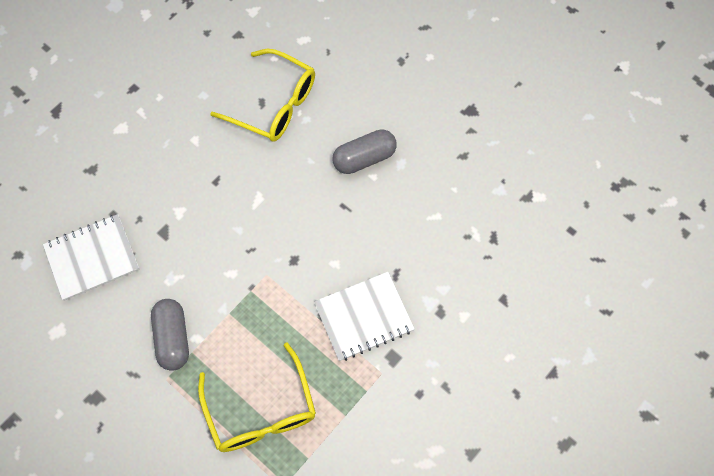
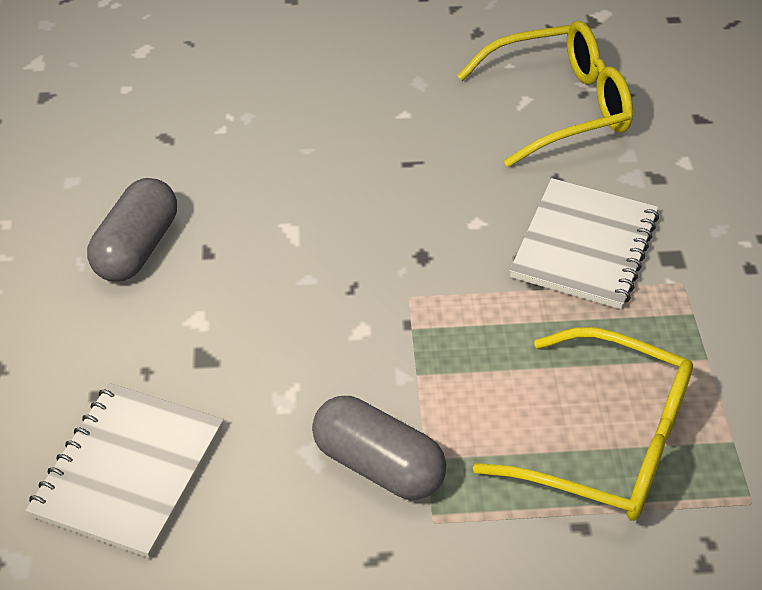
camera: 45 degrees left, 20 degrees down
(274, 104) = (186, 129): yellow glasses -> yellow glasses (559, 106)
(364, 158) = (370, 105): grey capsule -> grey capsule (137, 248)

